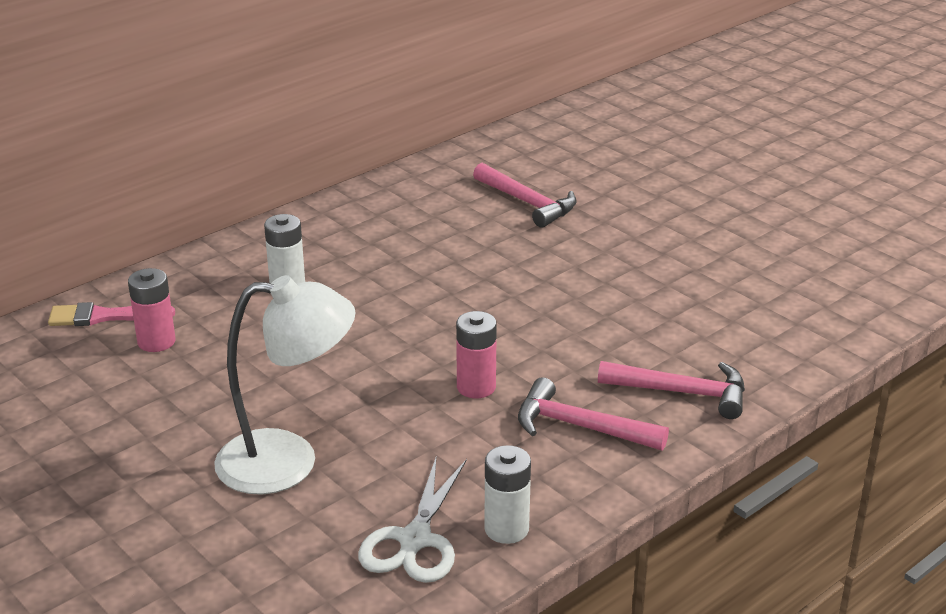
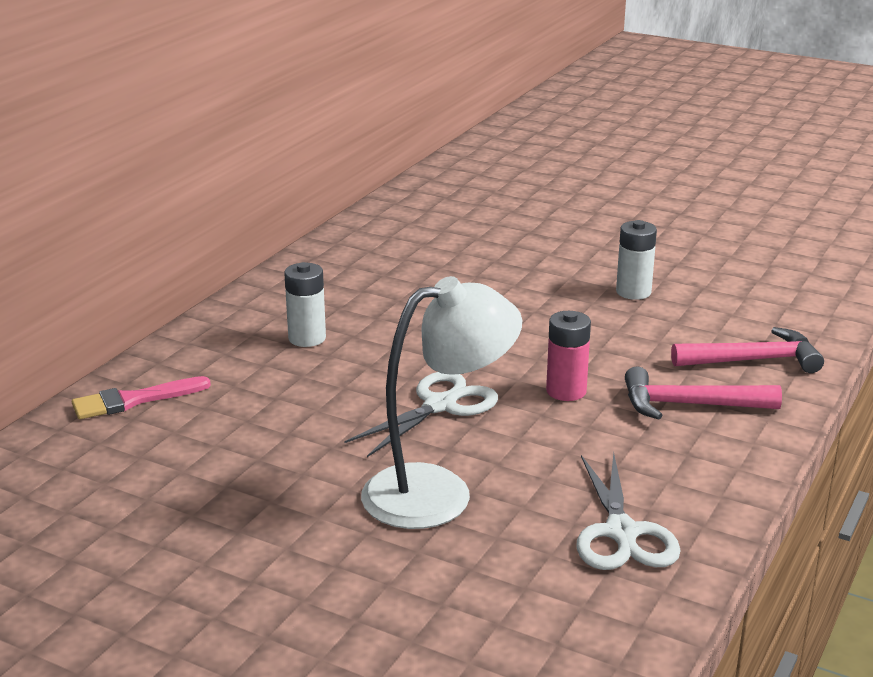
camera: 20 degrees left, 5 degrees down
(156, 342) = (210, 412): pink battery -> none
(352, 377) = (440, 406): none -> white scissors
(506, 529) = (698, 504): white battery -> white battery (633, 292)
(527, 203) = (483, 235): pink hammer -> none

